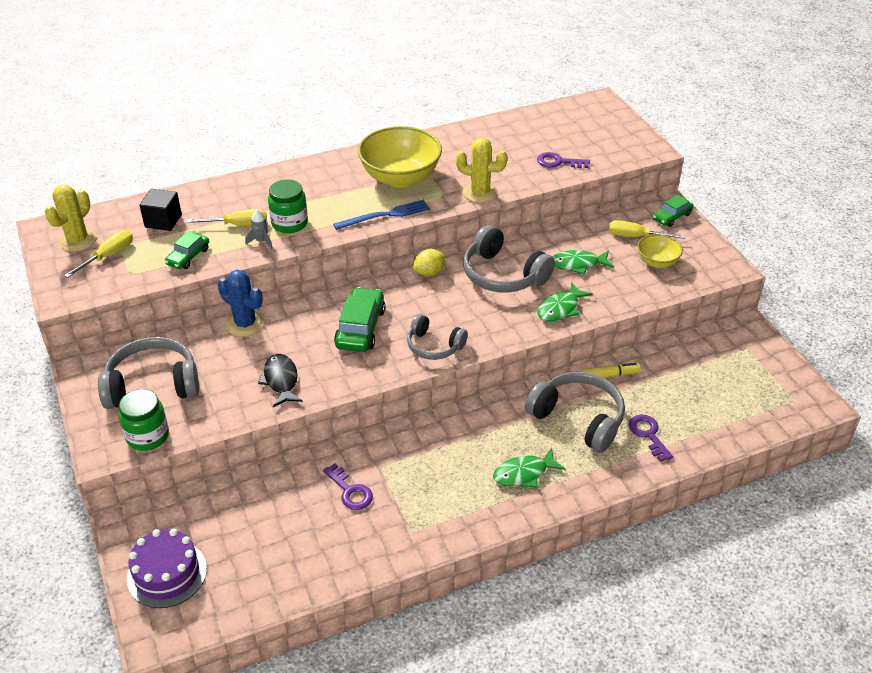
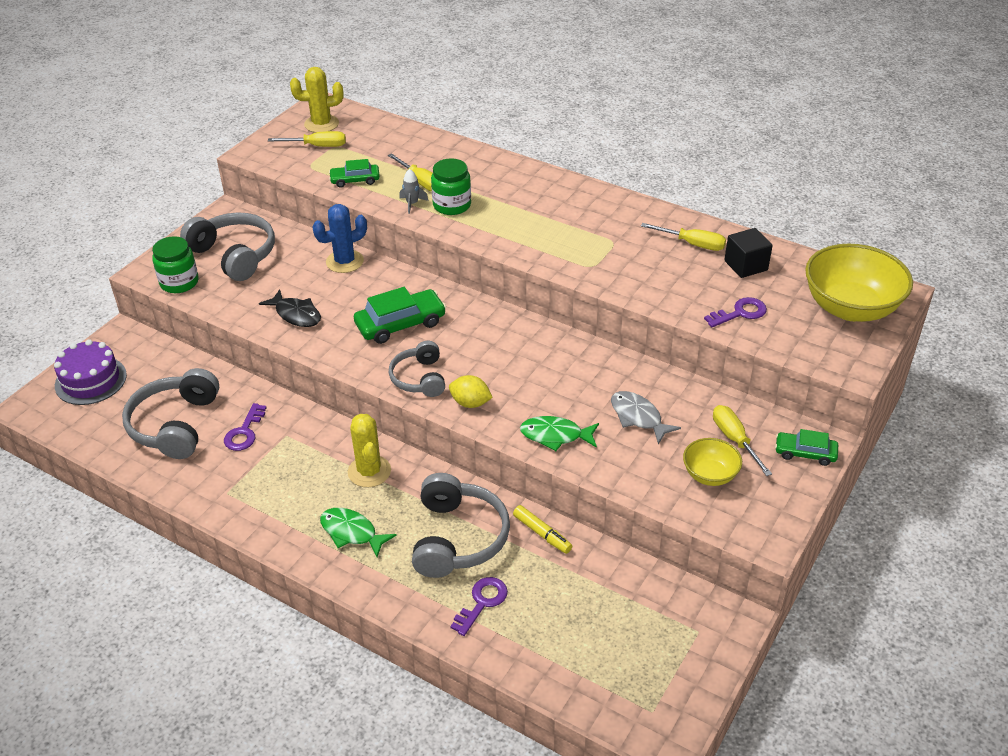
camera: 55 degrees right, 0 degrees up
(163, 221) = (386, 146): black cube -> black cube (746, 265)
(245, 324) = (344, 261): blue cactus -> blue cactus turned 60 degrees clockwise
(281, 380) = (296, 314): black fish -> black fish turned 90 degrees clockwise
(385, 215) = (522, 249): blue fork -> none
(400, 177) = (588, 230): yellow bowl -> yellow bowl (850, 308)
(429, 272) = (517, 327): yellow lemon -> yellow lemon (470, 403)
(468, 145) = (692, 244): none -> yellow screwdriver
(480, 193) = (624, 286): yellow cactus -> yellow cactus (369, 471)
(503, 274) = (565, 374): grey headphones -> grey headphones (175, 425)
(558, 162) = (740, 313): purple key -> purple key turned 90 degrees clockwise
(578, 264) = (638, 417): green fish -> grey fish

